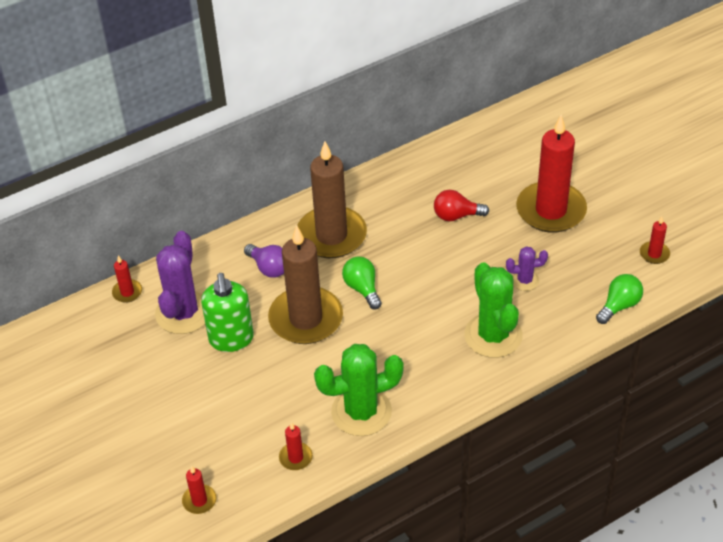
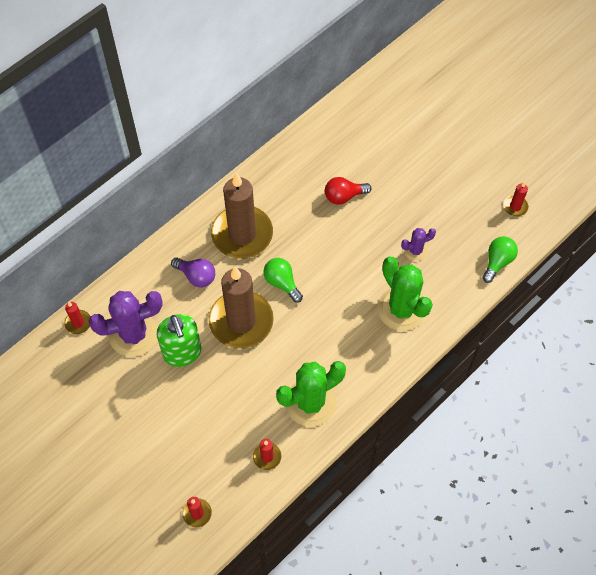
camera: 15 degrees left, 15 degrees up
(183, 313) = (133, 334): purple cactus -> purple cactus turned 75 degrees clockwise
(551, 210) = (421, 177): red candle -> none

